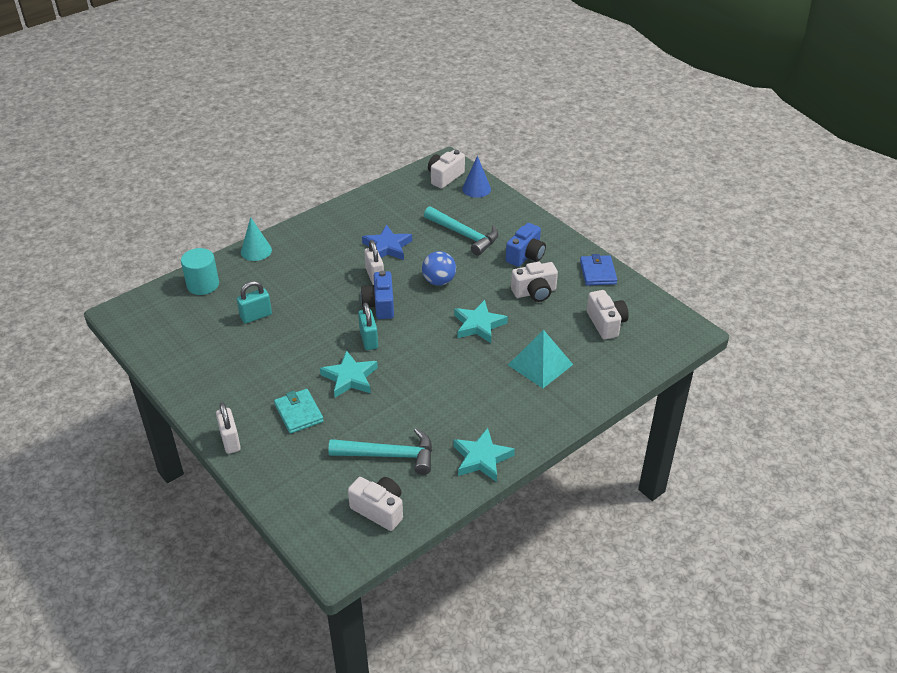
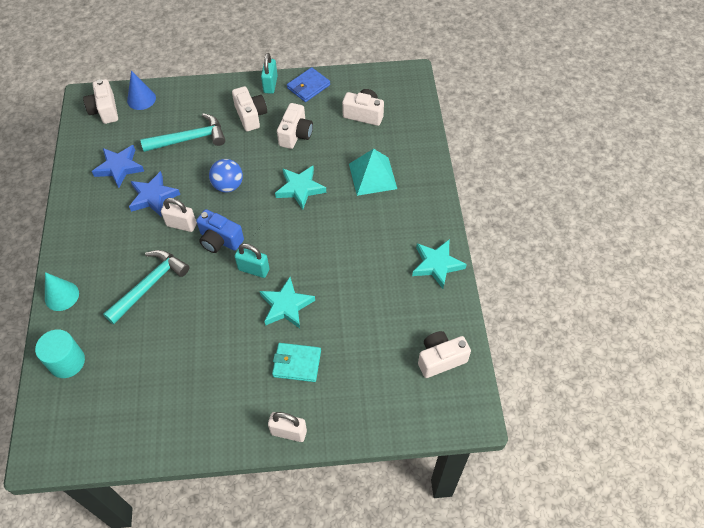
camera: 55 degrees left, 15 degrees up
(256, 316) = (150, 338): turquoise padlock -> turquoise padlock (270, 84)
(389, 455) = (390, 322): turquoise hammer -> turquoise hammer (149, 285)
(397, 214) = (119, 167): none -> blue star
(526, 256) = (251, 116): blue camera -> white camera
(598, 272) = (308, 86): blue wallet -> blue wallet turned 75 degrees counterclockwise

